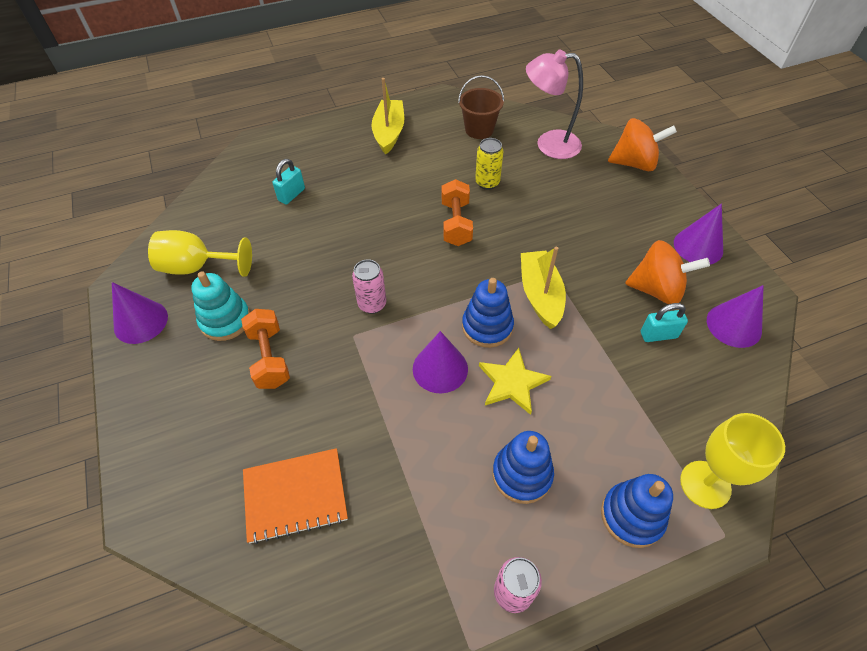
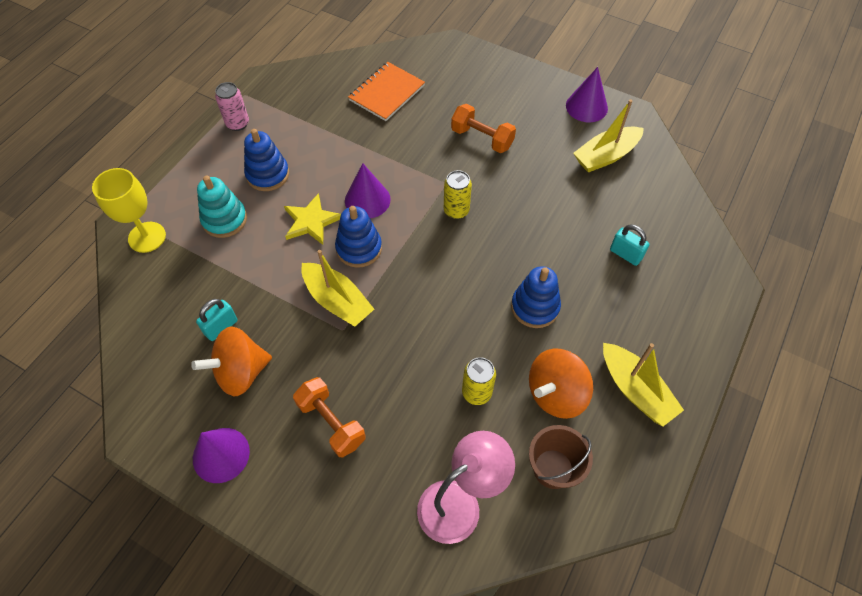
camera: 140 degrees right, 5 degrees up
(197, 267) = (606, 156): yellow goblet -> yellow boat
(225, 320) = (538, 139): turquoise stacking toy -> turquoise stacking toy (224, 220)
(291, 195) = (625, 254): turquoise padlock -> turquoise padlock turned 45 degrees counterclockwise
(372, 304) = (456, 211): pink can -> yellow can
(456, 223) = (462, 323): orange dumbbell -> orange dumbbell (331, 423)
(632, 516) = (188, 193): blue stacking toy -> blue stacking toy (535, 307)
(634, 163) = (344, 543): orange spinning top -> orange spinning top (556, 394)
(734, 325) = (159, 379): purple cone -> none

